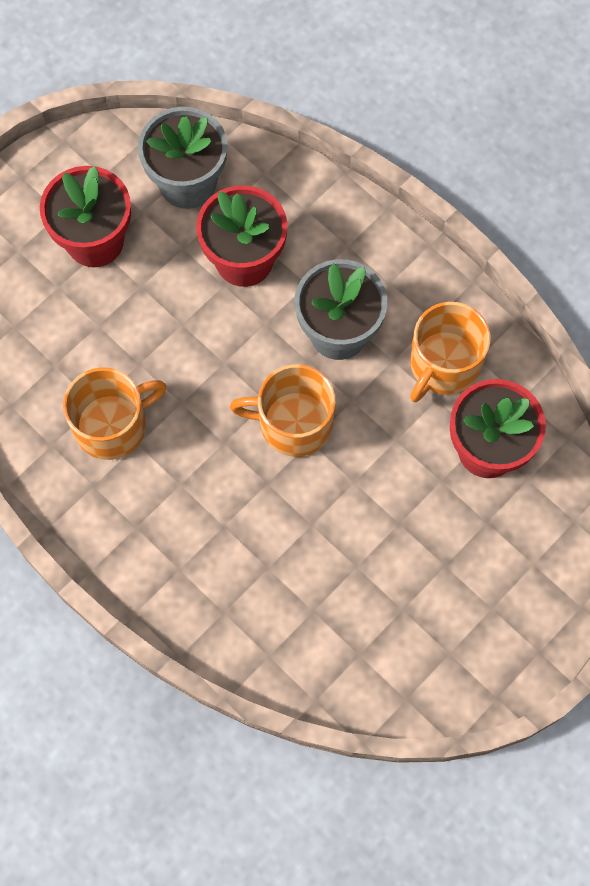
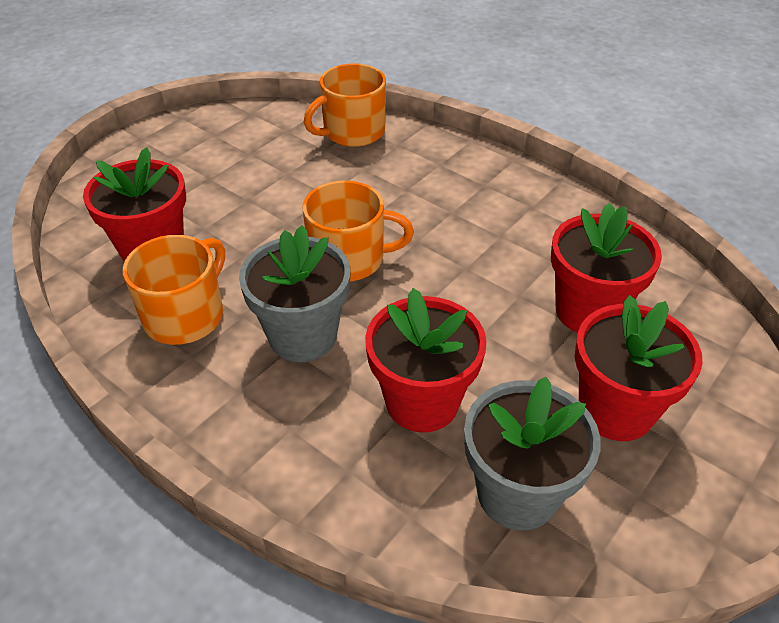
camera: 175 degrees right, 25 degrees down
(82, 339) = (588, 311): none -> red flower pot
(113, 425) = (529, 247): orange mug -> orange mug (352, 132)

